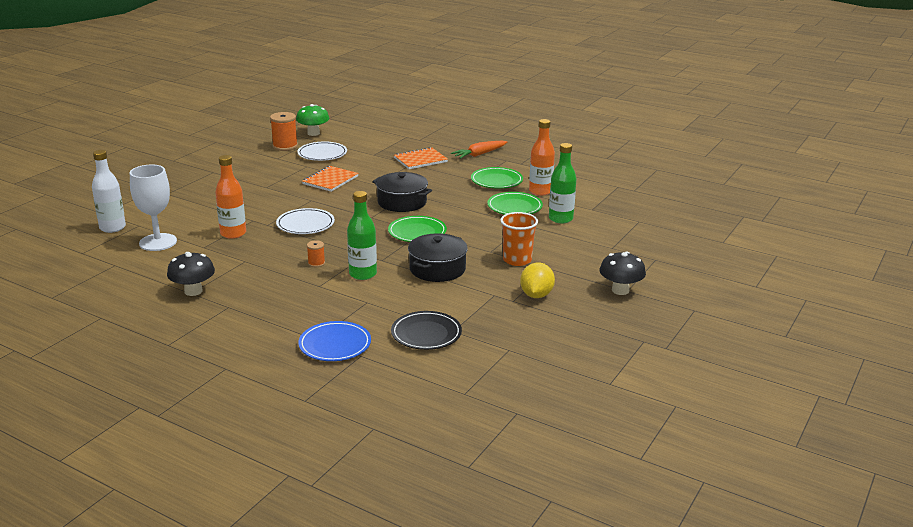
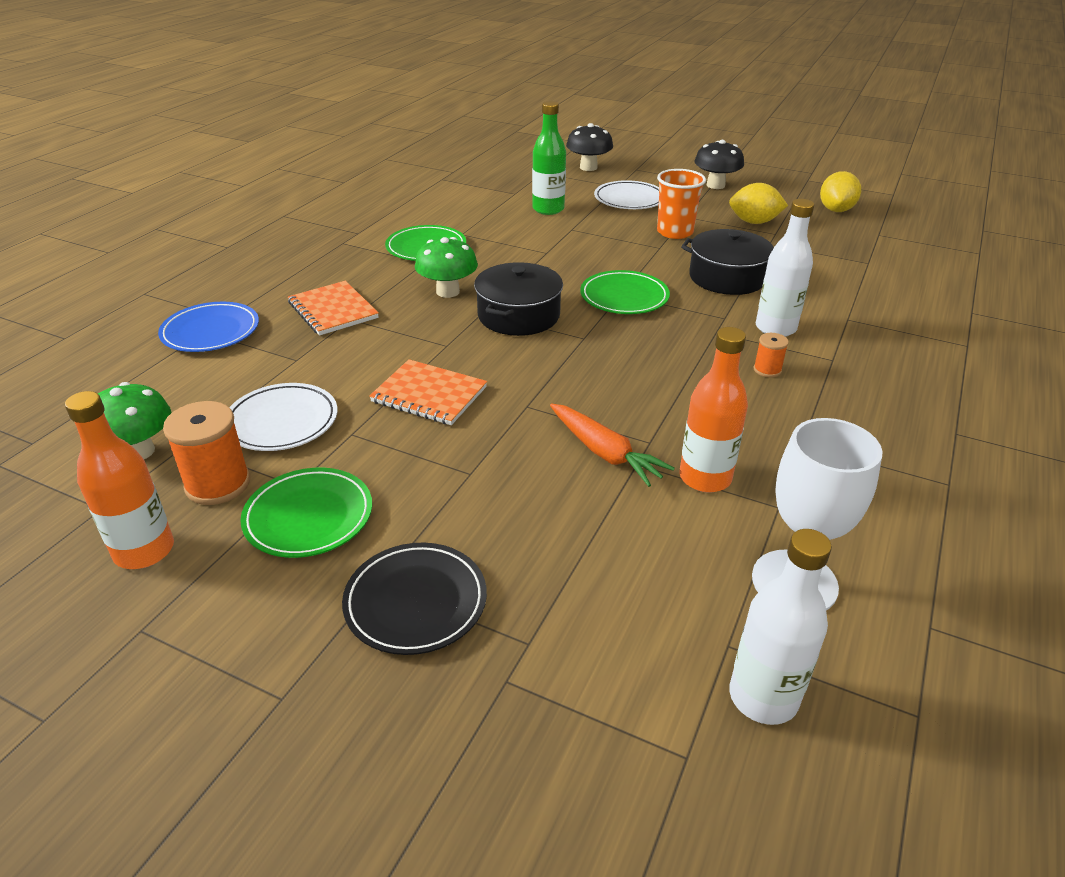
camera: 95 degrees left, 10 degrees up
(193, 291) = (942, 481): black mushroom -> black mushroom (588, 167)
(305, 224) = (634, 398): white plate -> white plate (629, 199)
(335, 345) = (967, 331): blue plate -> blue plate (211, 331)
(363, 274) = (775, 328): green bottle -> white bottle
(426, 334) = (889, 277): black plate -> black plate (415, 602)
(435, 185) = (448, 292): none -> green mushroom
(479, 154) = (314, 262): orange carrot -> orange carrot (604, 452)
(514, 207) = (518, 235): green plate -> green plate (308, 516)
(540, 191) = (462, 220): orange bottle -> orange bottle (144, 551)
(564, 340) = (836, 210): none -> yellow lemon

